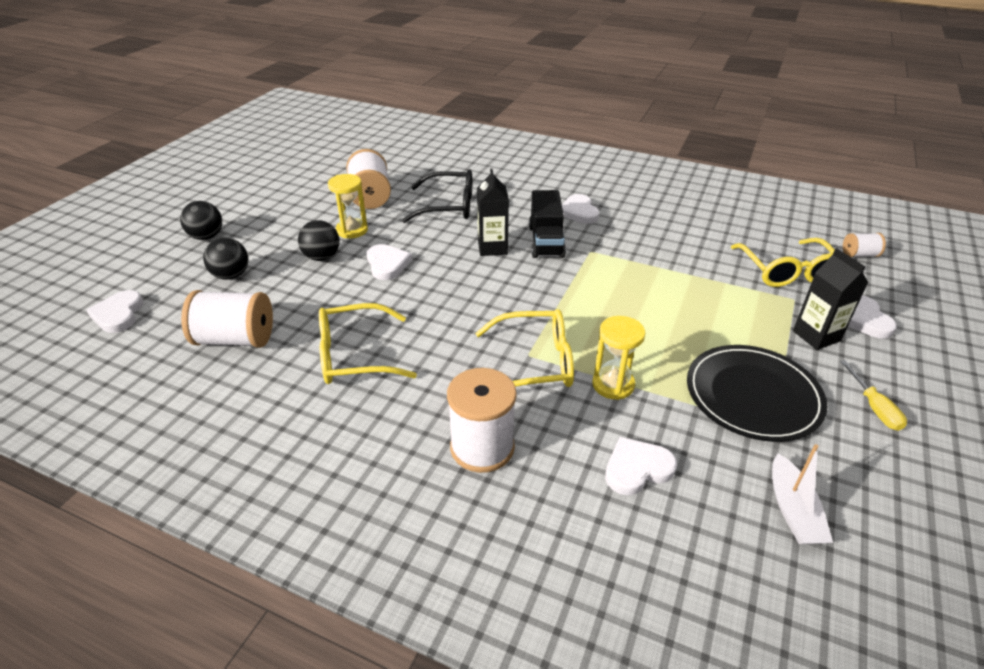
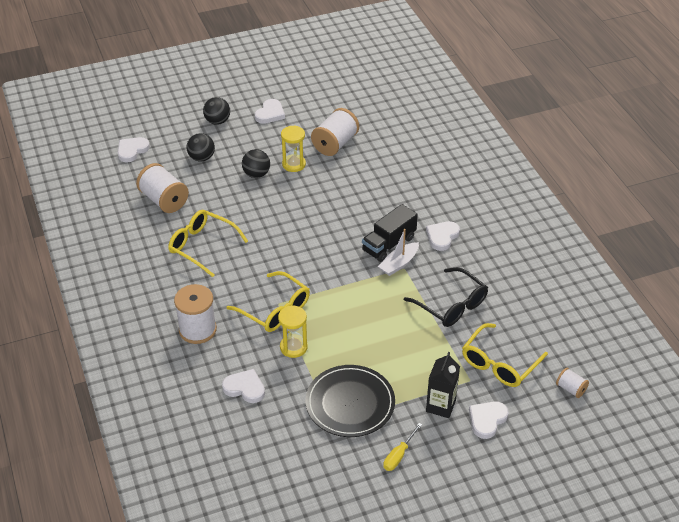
camera: 45 degrees right, 5 degrees up
(387, 264) = (283, 201): white heart -> white heart (270, 113)
(449, 206) = (370, 181): black glasses -> black glasses (451, 305)
(492, 248) = (352, 228): black carton -> none
(793, 510) = (280, 454): white boat -> white boat (399, 264)

